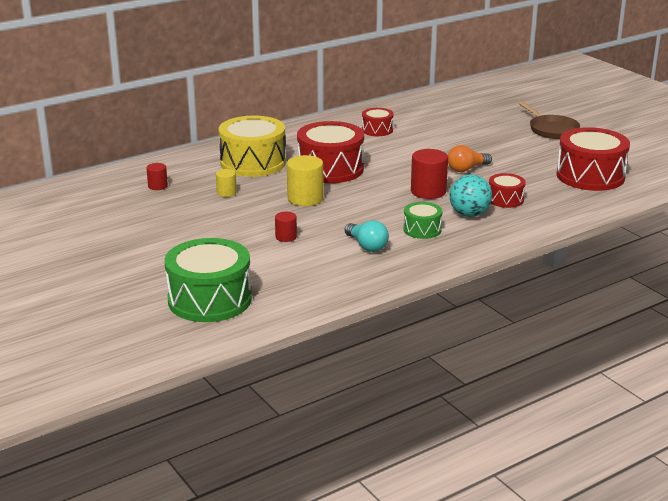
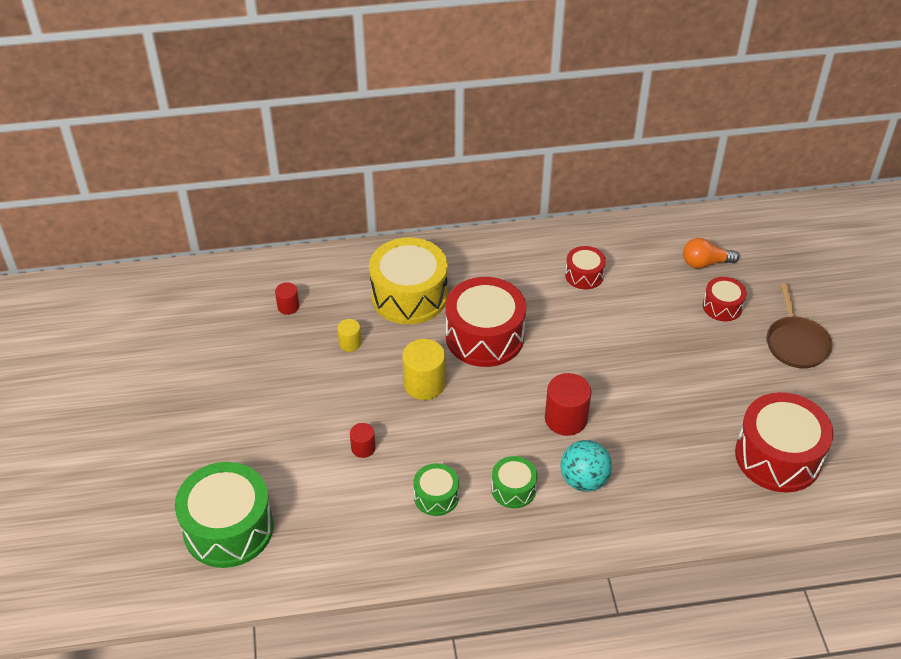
camera: 25 degrees right, 20 degrees up
(367, 246) = (436, 496): turquoise light bulb -> green drum
(466, 169) = (638, 390): orange light bulb -> orange light bulb (705, 263)
(505, 199) = (644, 466): red drum -> red drum (722, 306)

